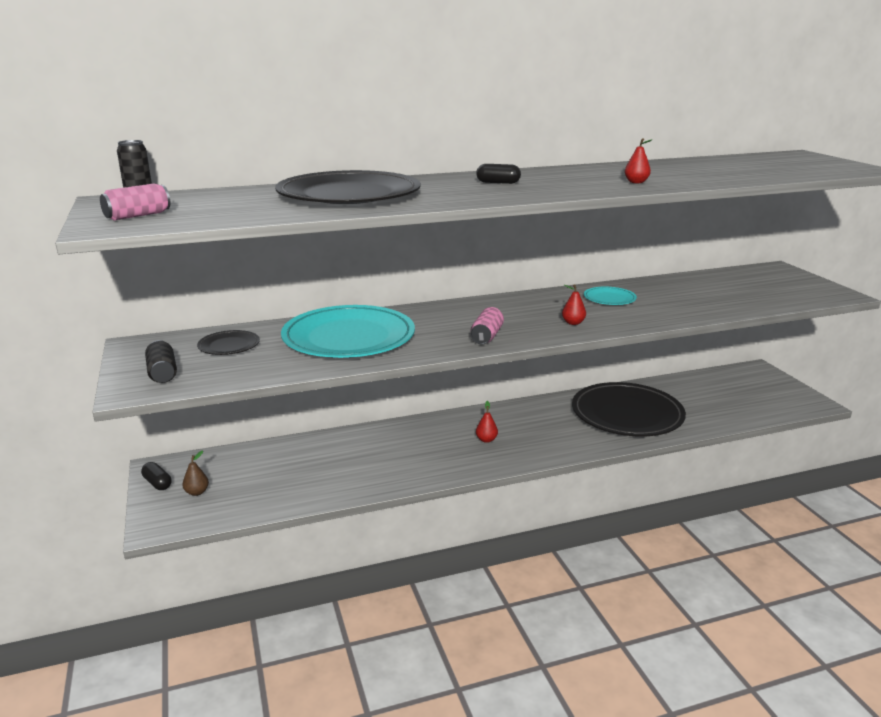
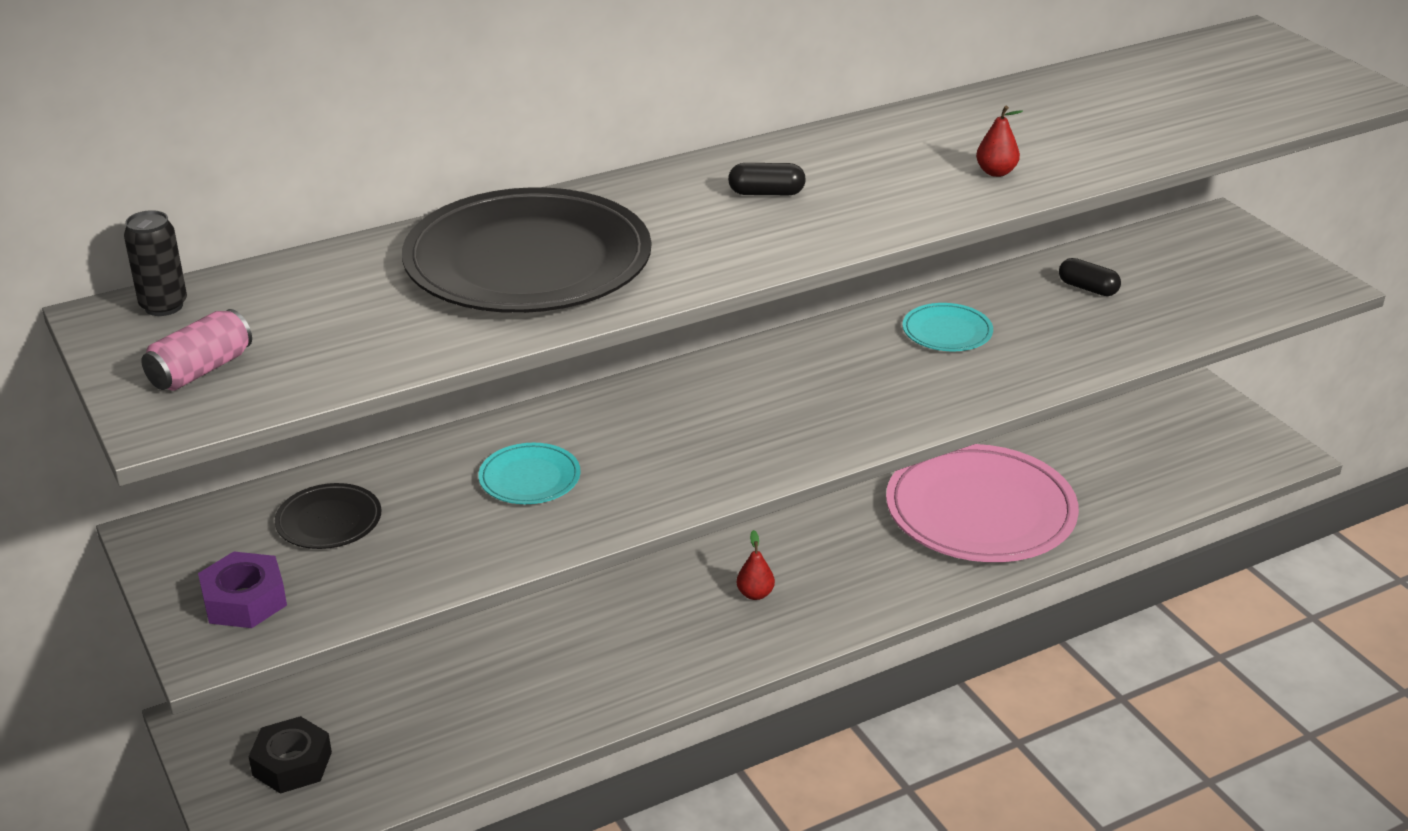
camera: 10 degrees left, 10 degrees up
(157, 483) = (215, 754): black capsule -> black capsule (1088, 288)
(162, 373) = (244, 600): black can -> purple nut
(197, 492) = (292, 763): brown pear -> black nut
(348, 337) = (529, 478): turquoise plate -> turquoise plate, size x0.45
(486, 336) = (762, 451): pink can -> none
(573, 323) = (898, 402): red pear -> none
(627, 414) = (980, 511): black plate -> pink plate

